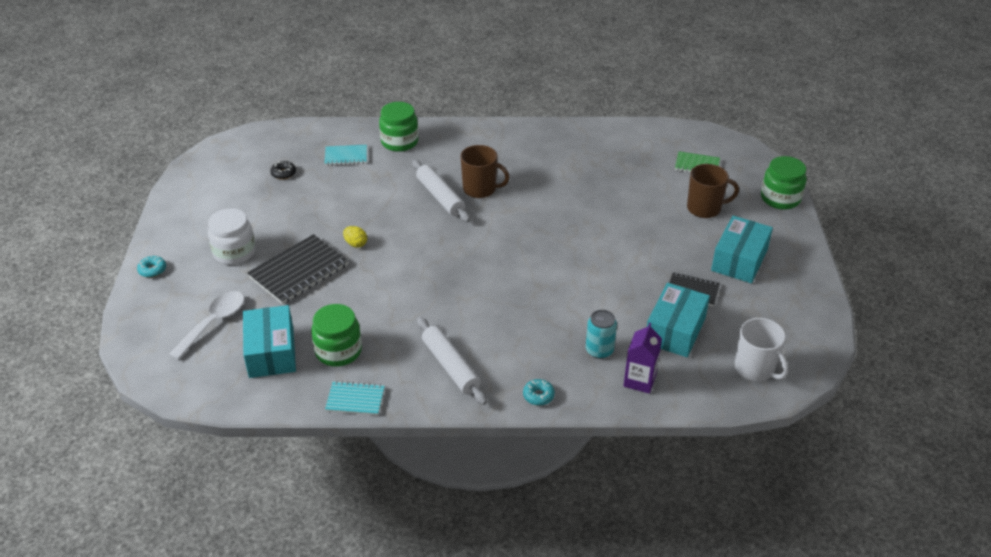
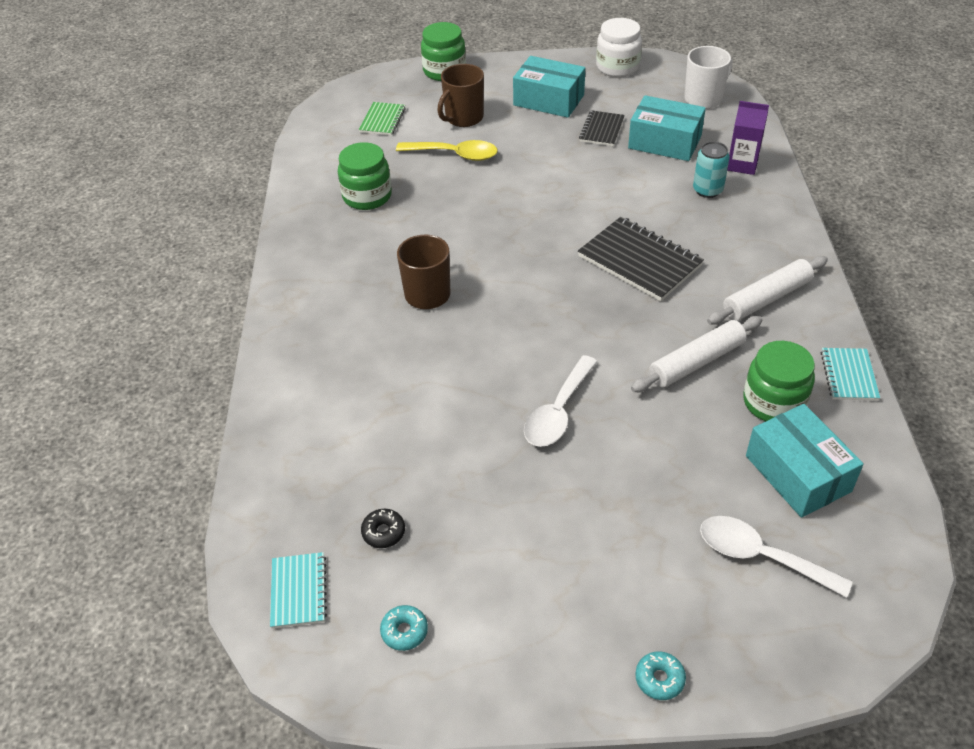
camera: 90 degrees left, 5 degrees up
(234, 252) = (597, 563): white jar -> white jar (617, 67)
(271, 352) = (798, 473): turquoise box -> turquoise box turned 75 degrees clockwise
(299, 271) = (627, 470): black notebook -> black notebook (639, 261)
(346, 156) = (340, 452): turquoise notebook -> turquoise notebook (298, 591)
(355, 244) = (558, 412): yellow egg -> white spoon
(399, 142) = (305, 389): green jar -> green jar (367, 196)
(440, 197) = (446, 332): white rolling pin -> white rolling pin (696, 362)
(538, 395) = (787, 230): turquoise donut -> turquoise donut (404, 631)
(649, 203) = (455, 155): none -> yellow spoon
(704, 208) = (463, 118): brown mug -> brown mug turned 135 degrees counterclockwise

